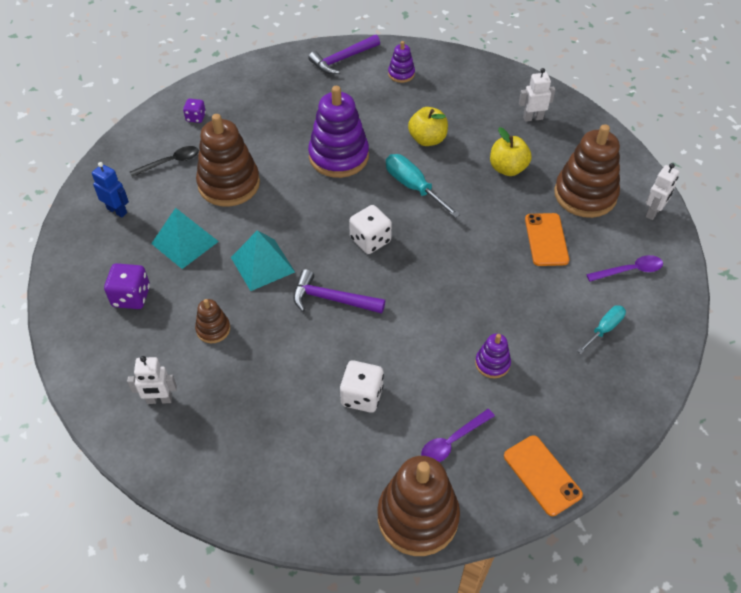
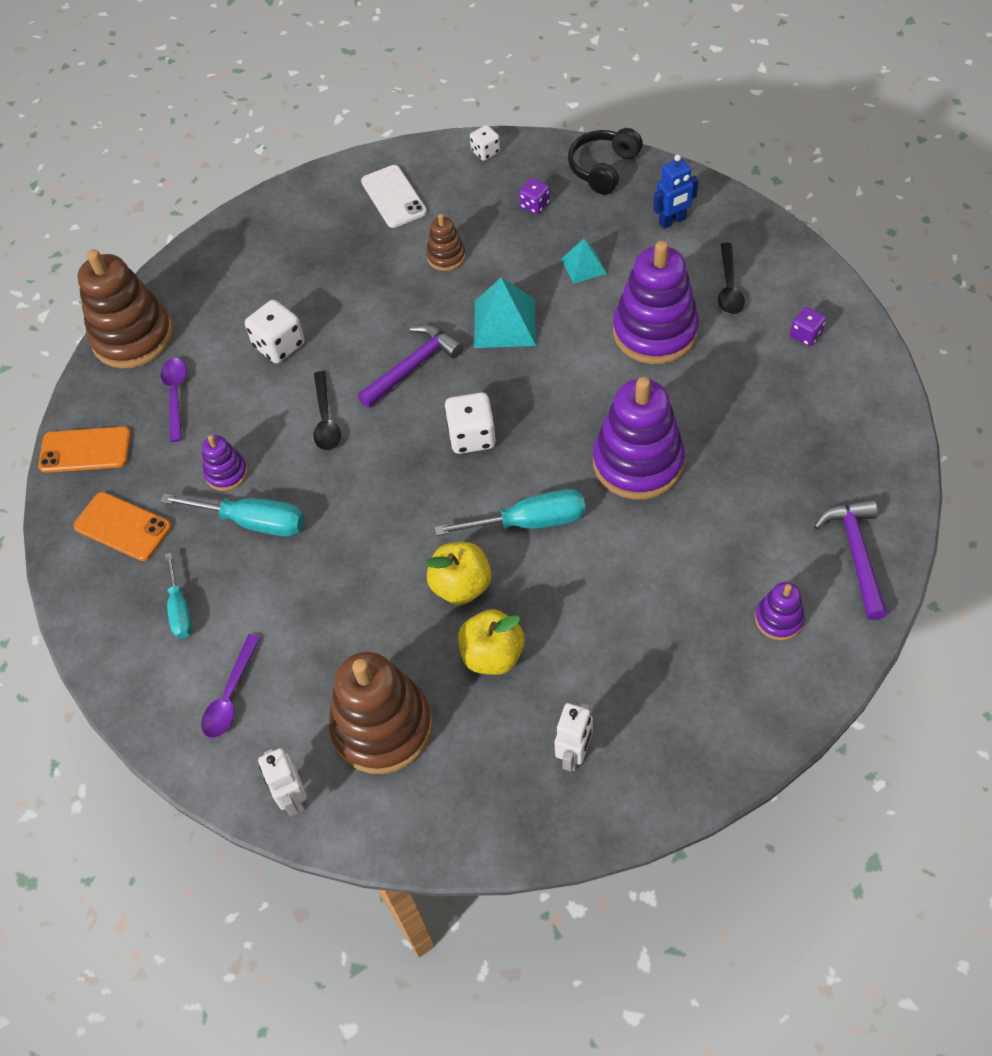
camera: 125 degrees right, 5 degrees up
(72, 270) = (603, 168): none -> black headphones
(77, 357) = (485, 152): none -> white dice
(131, 297) = (534, 205): purple dice -> purple dice, size x0.61
(159, 400) = (393, 197): white robot -> white phone
(185, 242) = (583, 266): turquoise pyramid -> turquoise pyramid, size x0.60
(229, 184) = (655, 332): brown stacking toy -> purple stacking toy
(409, 328) = (326, 419): none -> black spoon
(427, 139) = (610, 583): yellow apple -> yellow apple (461, 586)
(516, 325) = (253, 522): none -> turquoise screwdriver
(546, 239) = (343, 628): orange phone -> orange phone (123, 527)

